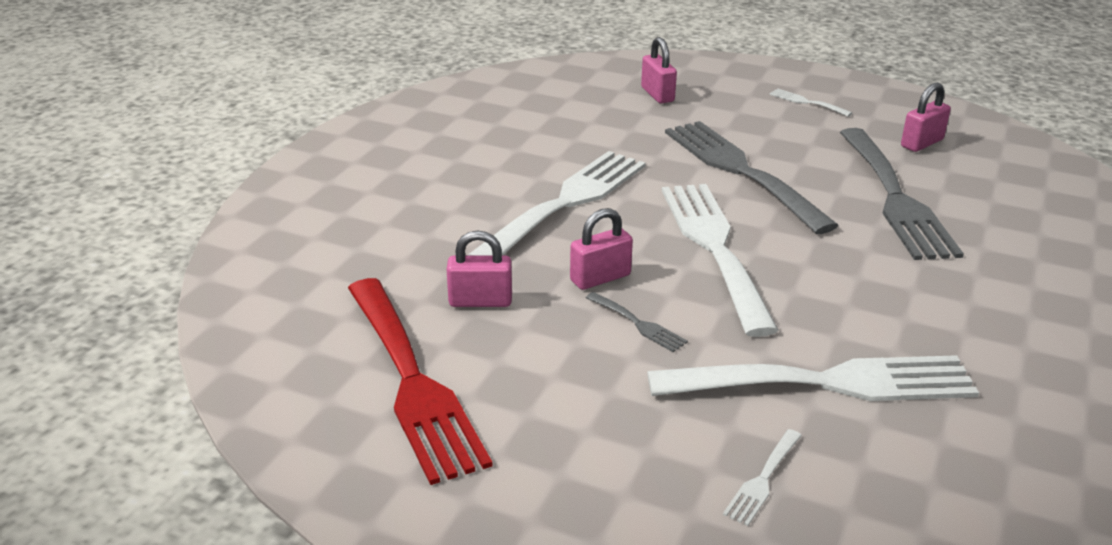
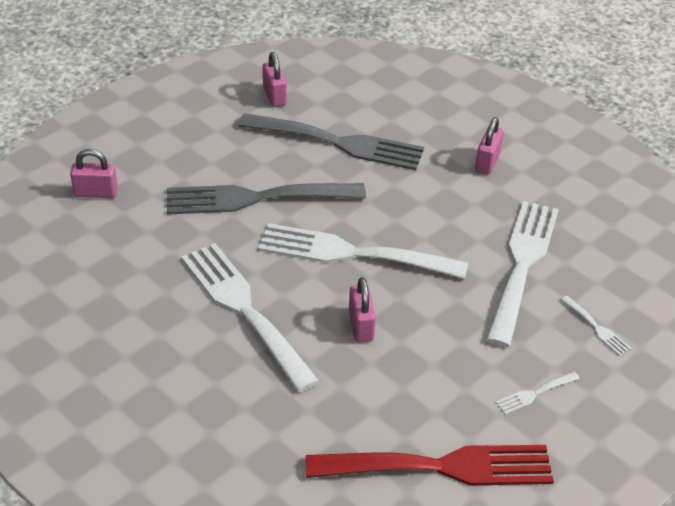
camera: 70 degrees left, 10 degrees up
(480, 301) = (358, 402): pink padlock -> pink padlock (487, 162)
(638, 324) = (426, 326): grey fork -> none
(806, 102) = (173, 120): white fork -> white fork (534, 394)

